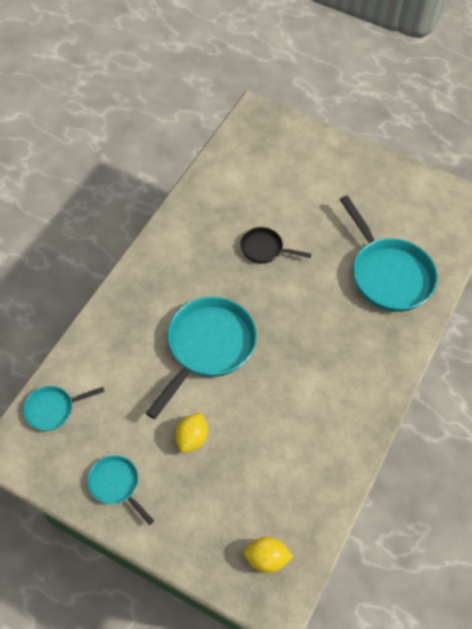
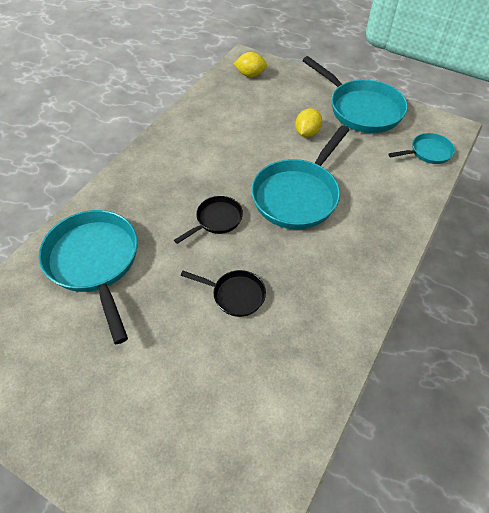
camera: 175 degrees left, 5 degrees down
(116, 485) = (361, 109): turquoise pan -> turquoise pan, size x1.94
(288, 317) = (216, 220): none -> black pan

